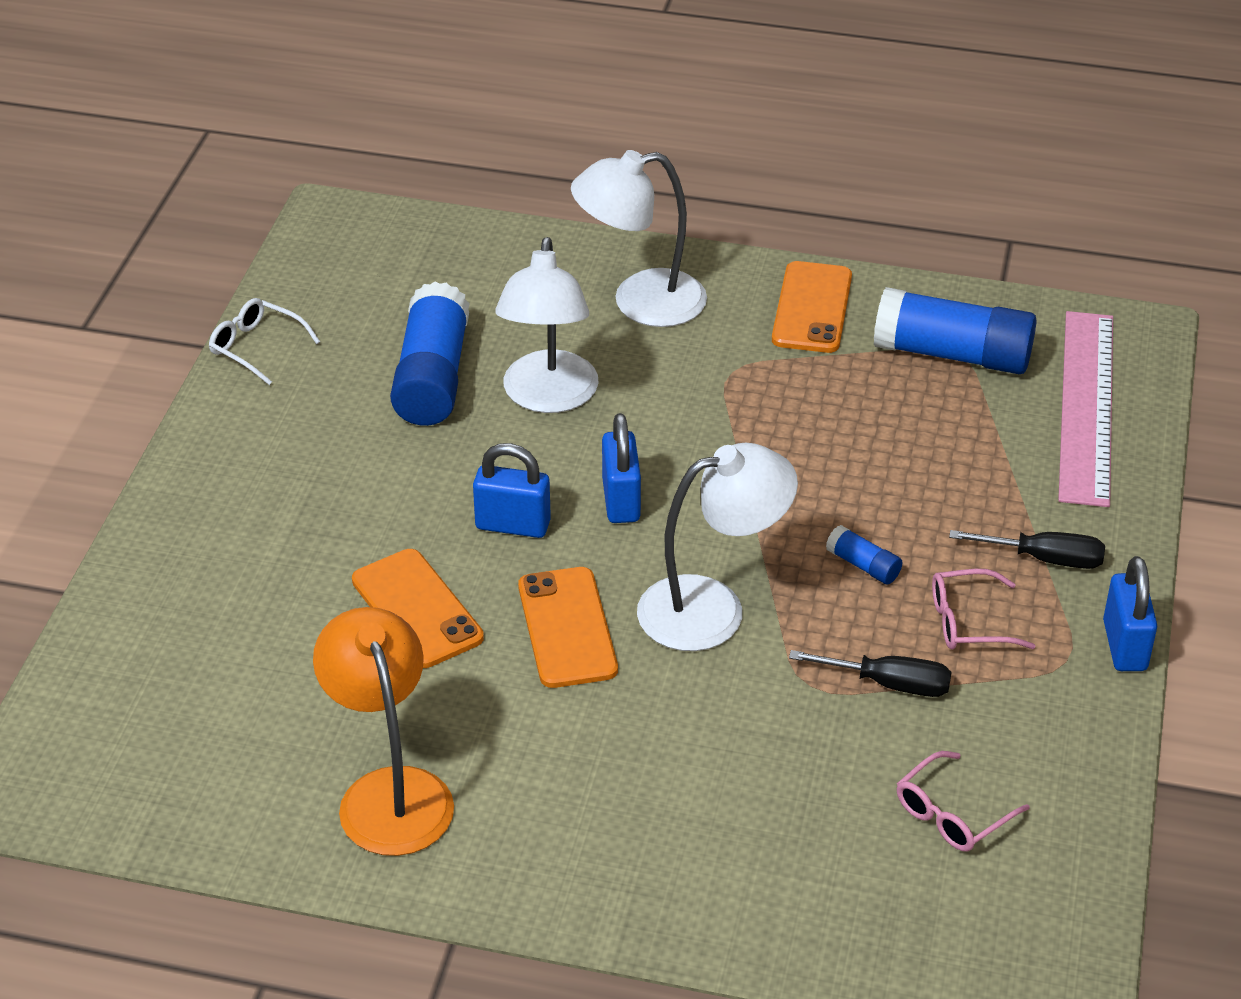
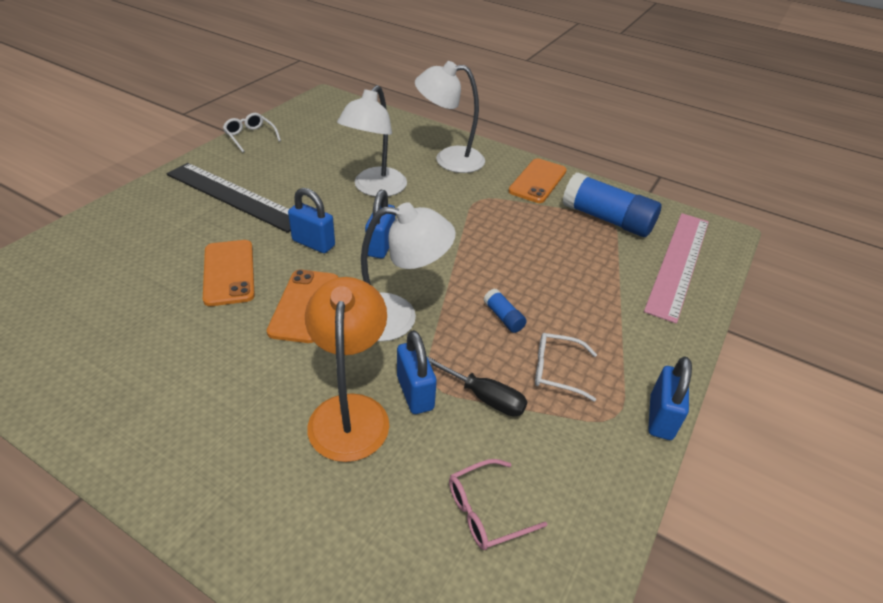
camera: 15 degrees right, 0 degrees up
(323, 476) = (234, 196): none -> black ruler
(389, 792) = (126, 375): orange lamp -> orange lamp (350, 411)
(432, 377) = (323, 167): blue glue stick -> none
(794, 704) = (415, 393): none -> blue padlock
(968, 622) = (556, 370): pink glasses -> white glasses
(1044, 559) = (622, 344): black screwdriver -> none

